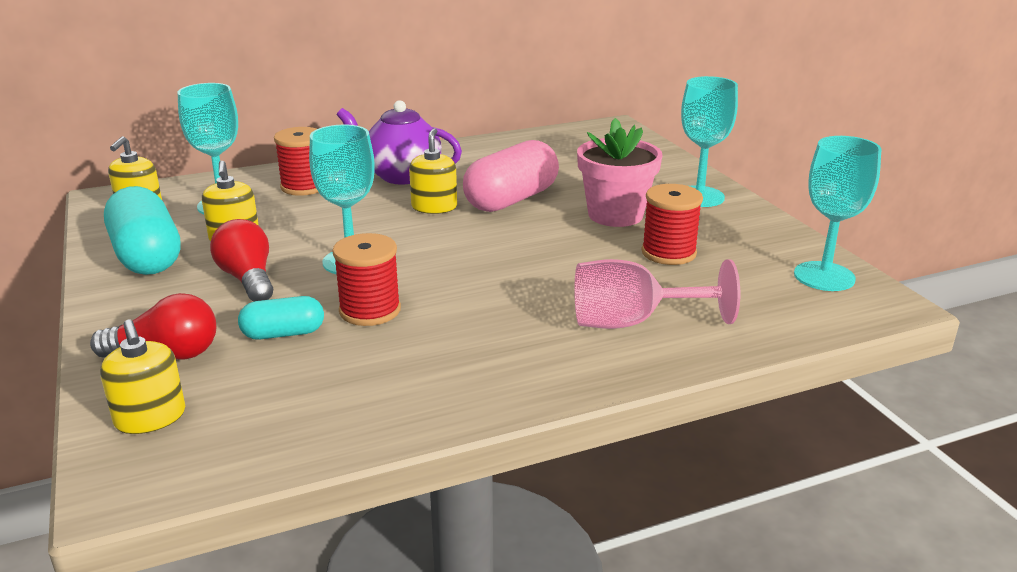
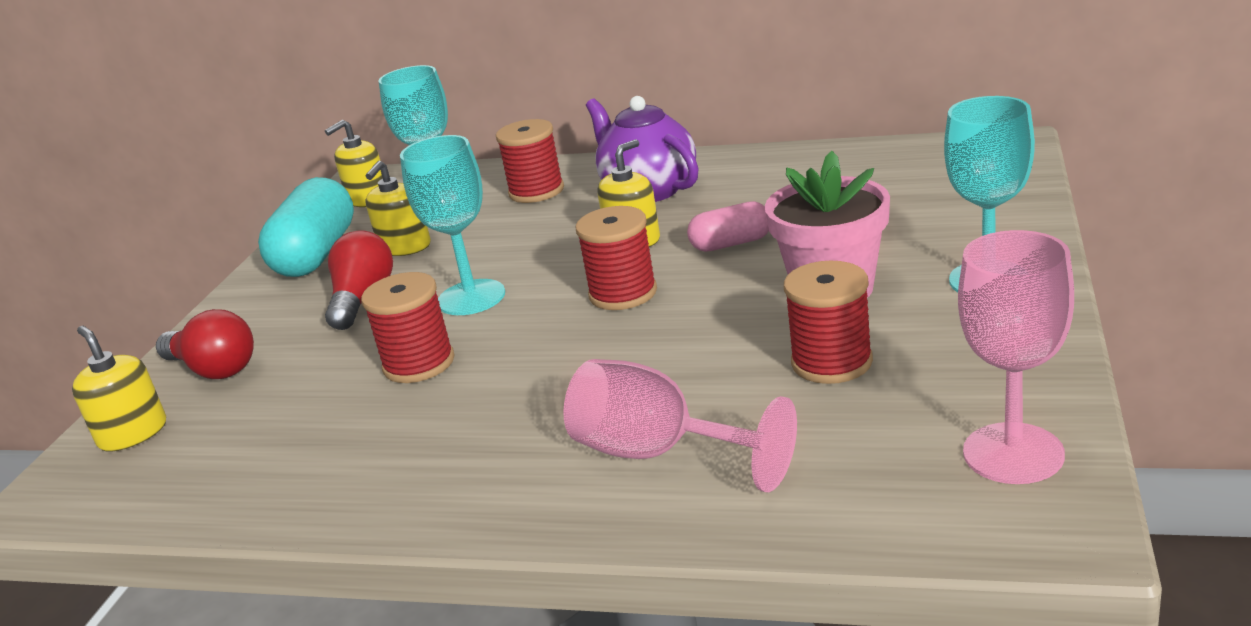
camera: 40 degrees right, 0 degrees up
(150, 418) = (133, 434): yellow soap dispenser -> yellow soap dispenser turned 135 degrees clockwise
(283, 334) = (319, 371): turquoise capsule -> none
(474, 239) = (623, 293): none -> red spool
(511, 200) = (731, 244): pink capsule -> pink capsule, size x0.54
(824, 276) = (1013, 453): turquoise goblet -> pink goblet

